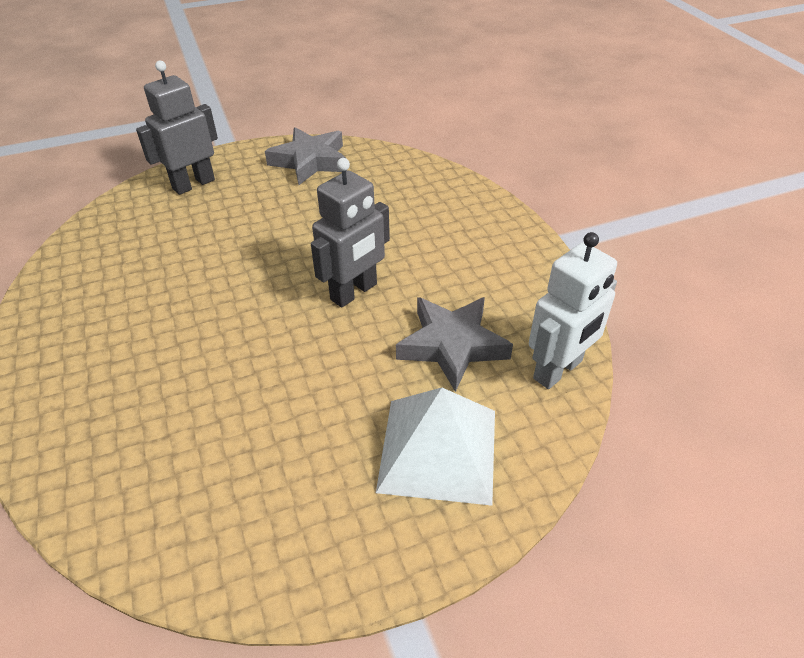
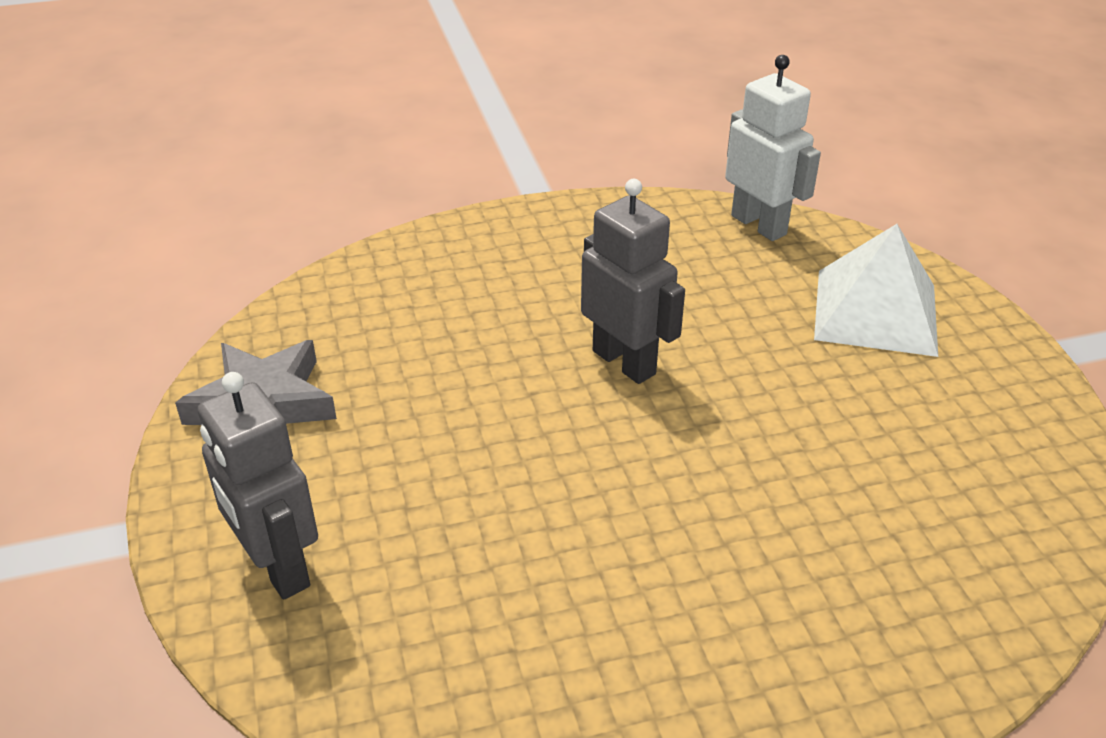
camera: 85 degrees left, 5 degrees down
(452, 345) = (724, 289): grey star -> none

